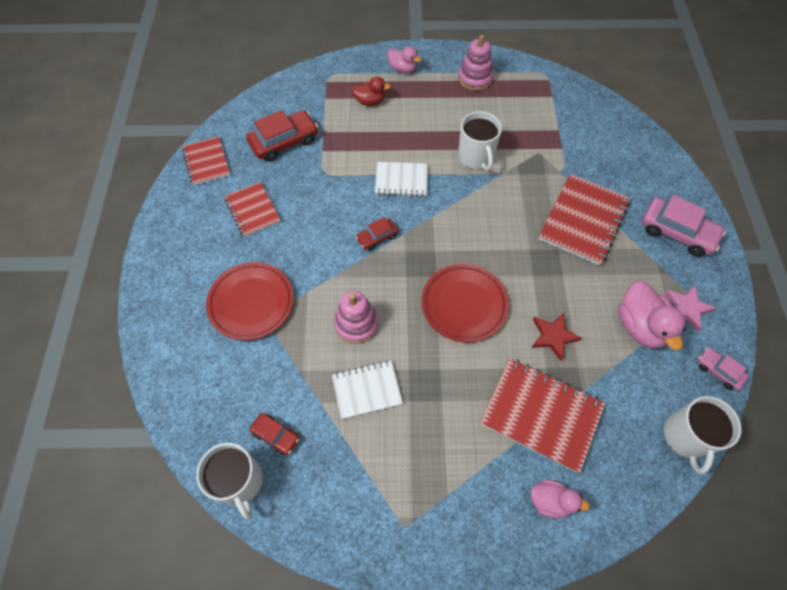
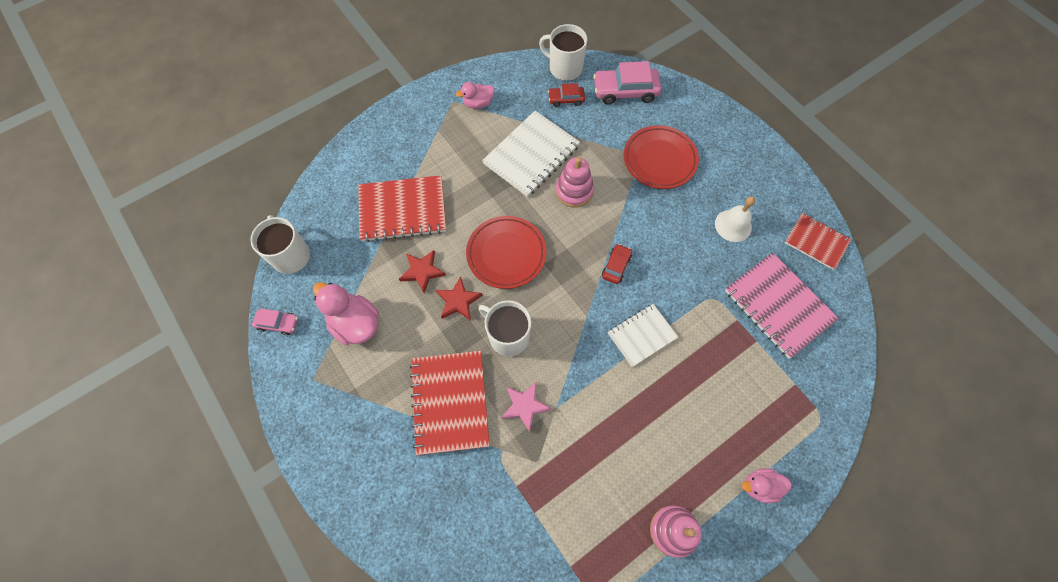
camera: 145 degrees right, 5 degrees up
(252, 210) = (733, 225): red notebook -> white bell
(284, 141) = (778, 306): red car -> pink notebook
(367, 390) = (531, 155): white notebook -> white notebook, size x1.62
(370, 101) = (750, 411): red duck -> none
(476, 157) = (594, 411): white mug -> white mug (508, 336)
(533, 290) = (458, 301): none -> red star
(550, 501) = (371, 163): pink duck -> pink duck (478, 103)
(677, 232) = (354, 449): pink car -> pink car (625, 91)
(686, 308) = (320, 366): pink star -> pink star (525, 406)

